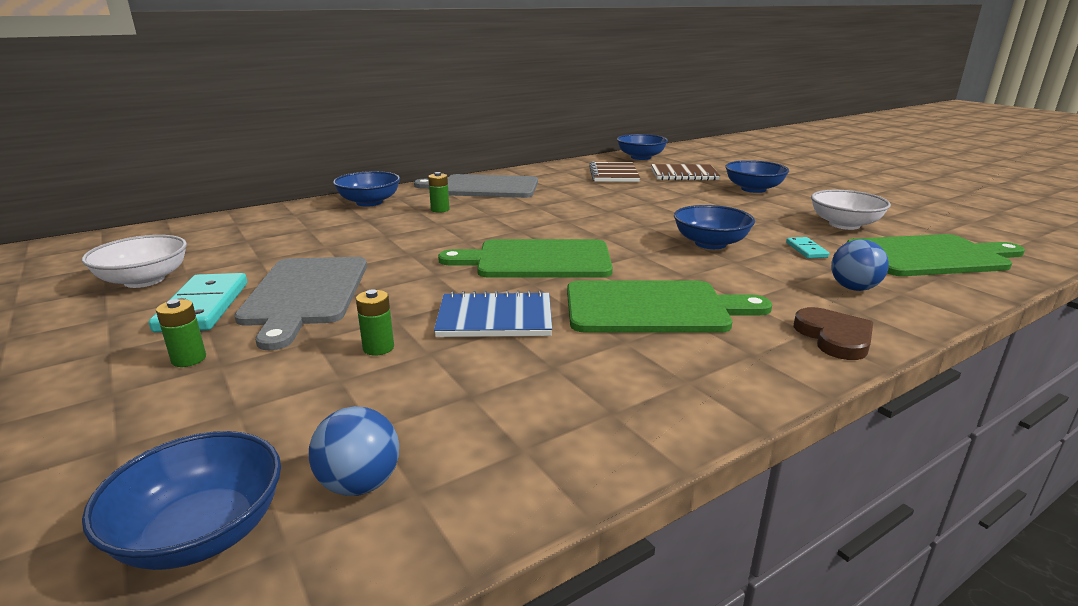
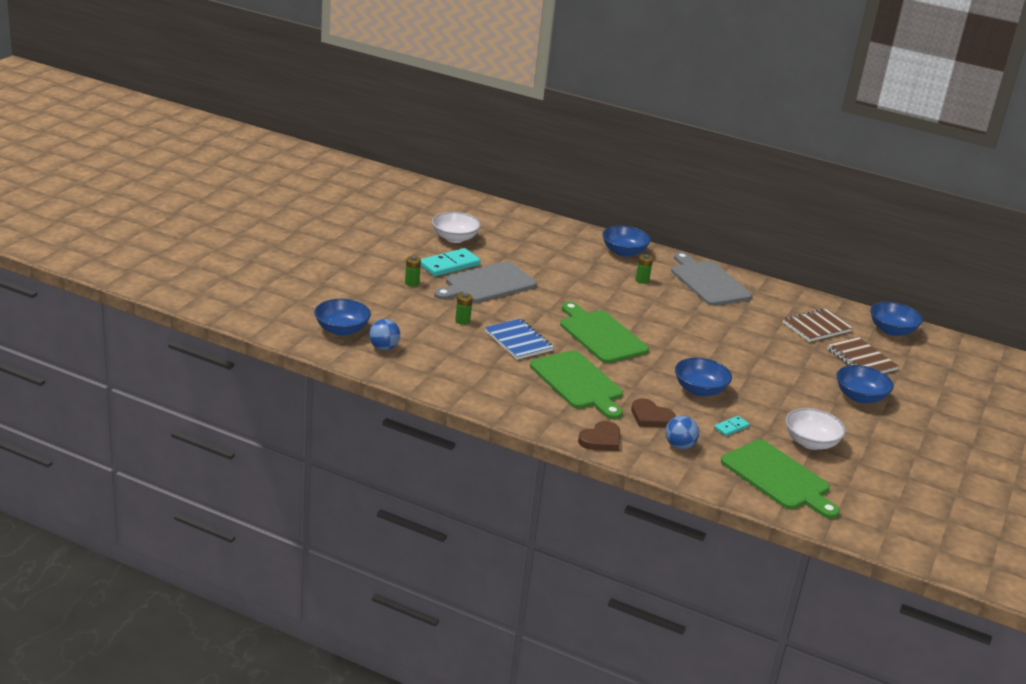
camera: 55 degrees right, 5 degrees up
(770, 286) = (651, 417): none -> brown heart

